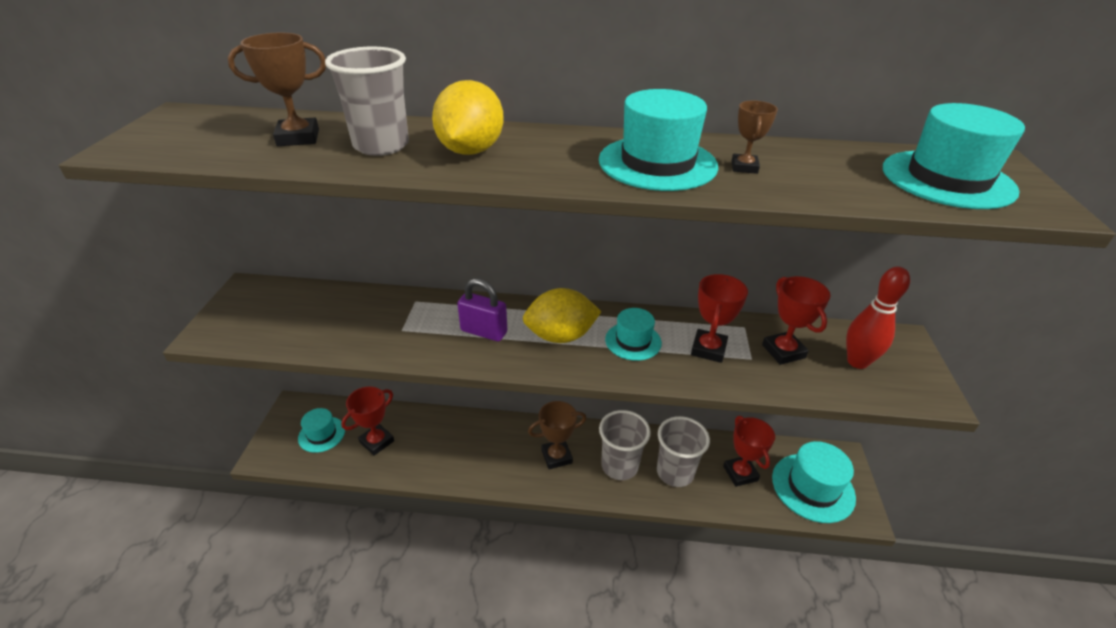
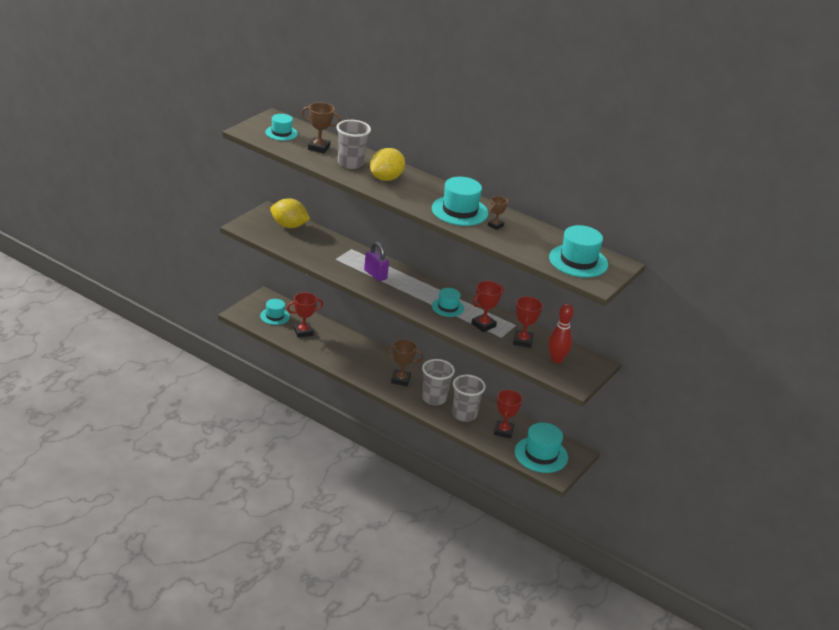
camera: 25 degrees right, 5 degrees down
(204, 134) = (281, 133): none -> turquoise hat
(560, 336) = (412, 291): yellow lemon -> yellow lemon (289, 226)

